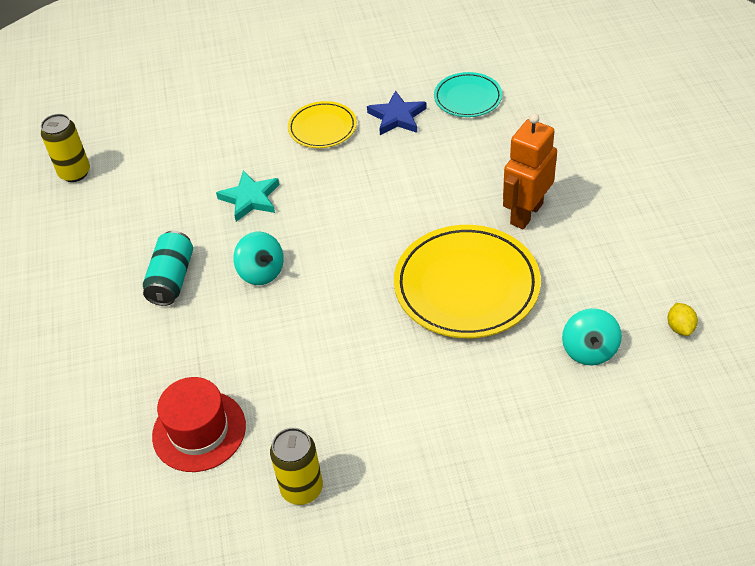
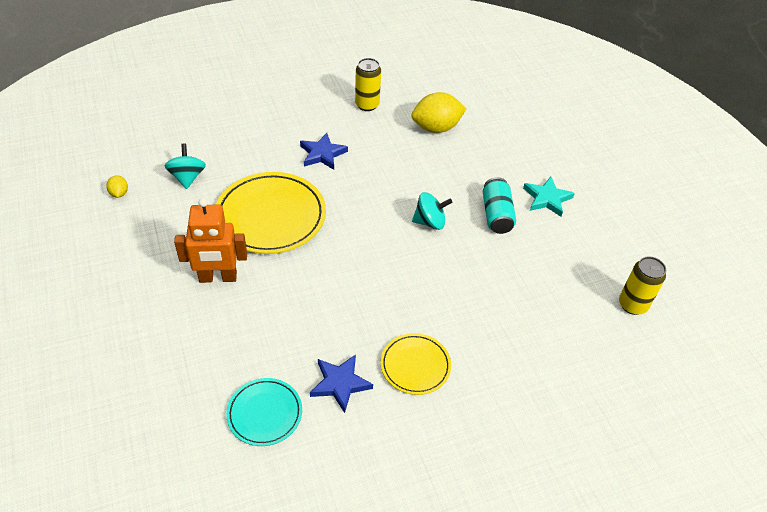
camera: 165 degrees right, 0 degrees up
(199, 431) = (436, 128): red hat -> yellow lemon
(250, 198) = (461, 284): turquoise star -> turquoise star (547, 198)
(261, 272) = (430, 222): turquoise spinning top -> turquoise spinning top turned 135 degrees clockwise
(389, 385) = (322, 154): none -> blue star
(526, 213) = (218, 277): orange robot -> orange robot turned 60 degrees clockwise

